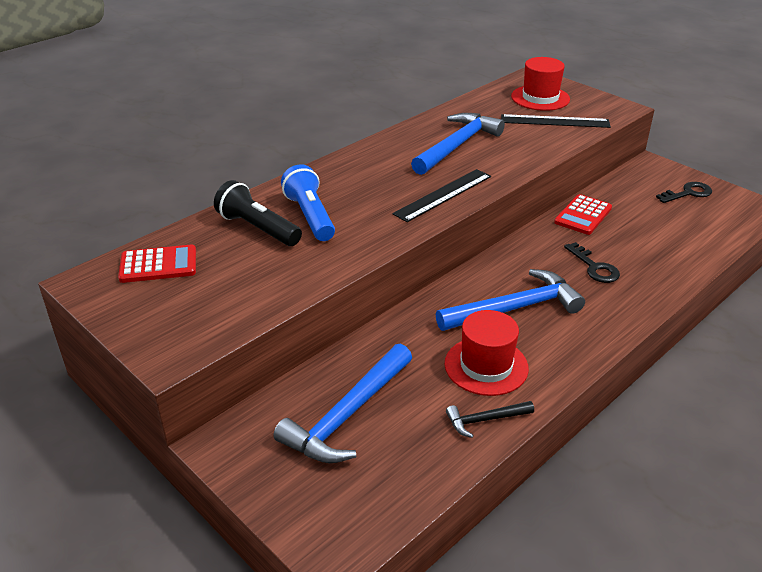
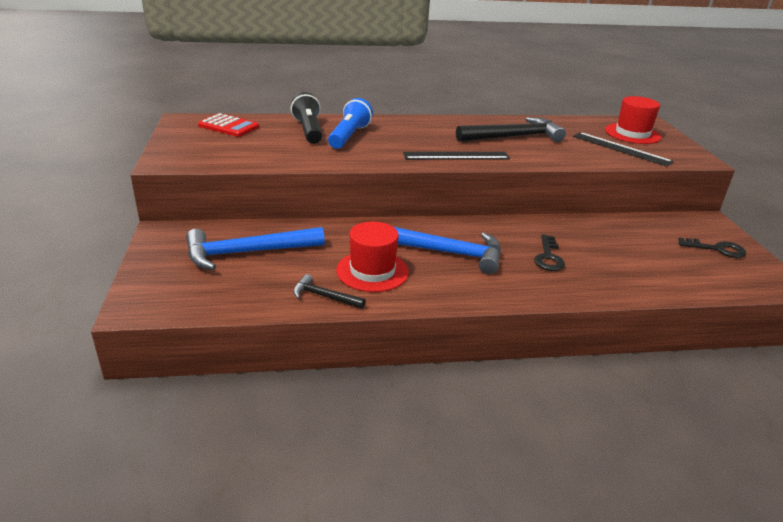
camera: 35 degrees right, 5 degrees down
(457, 145) = (514, 137): blue hammer -> black hammer
(583, 215) = (589, 226): red calculator -> none

